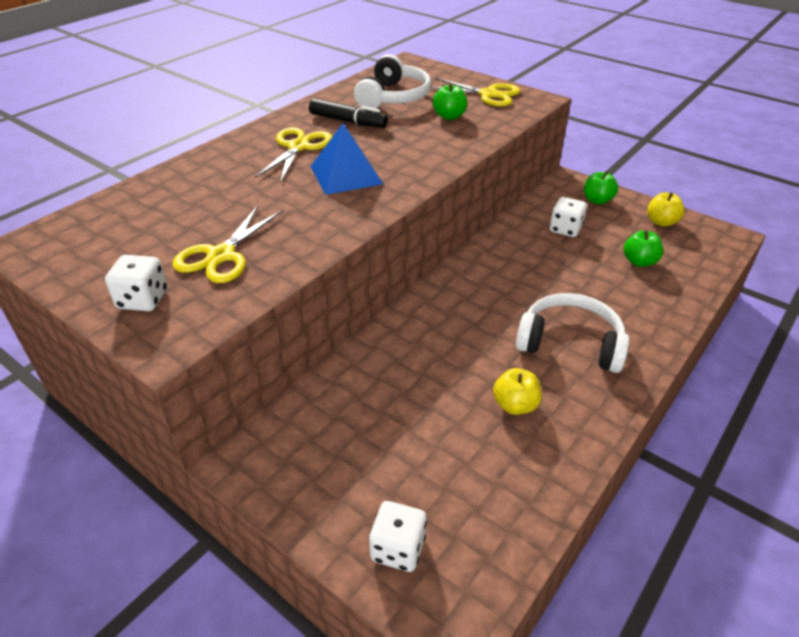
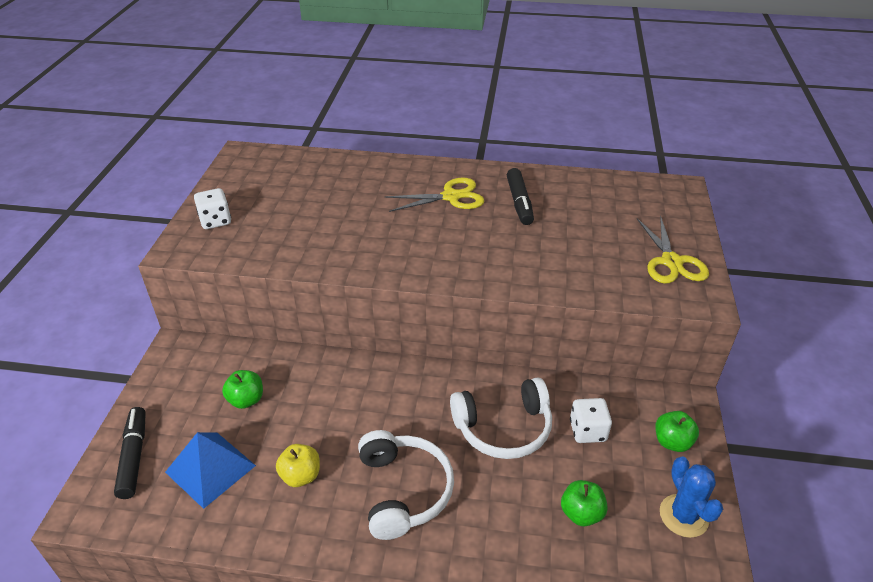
camera: 60 degrees right, 0 degrees up
(221, 255) = (280, 228): yellow scissors -> none
(346, 175) = (430, 237): blue pyramid -> blue pyramid (210, 468)
(393, 97) = (593, 208): white headphones -> white headphones (503, 428)
(398, 548) = (134, 457): white dice -> black marker
(449, 116) = (593, 254): green apple -> green apple (246, 400)
(661, 222) = (683, 516): yellow apple -> blue cactus

